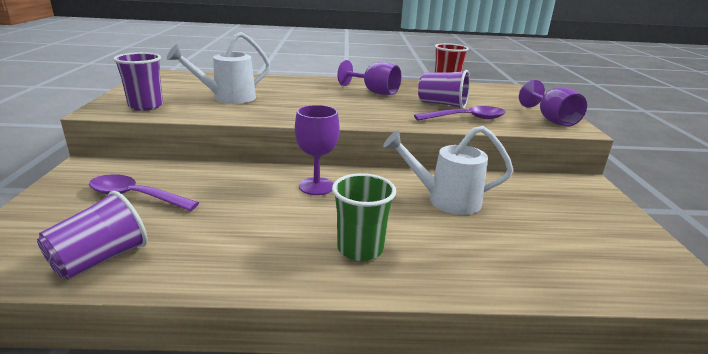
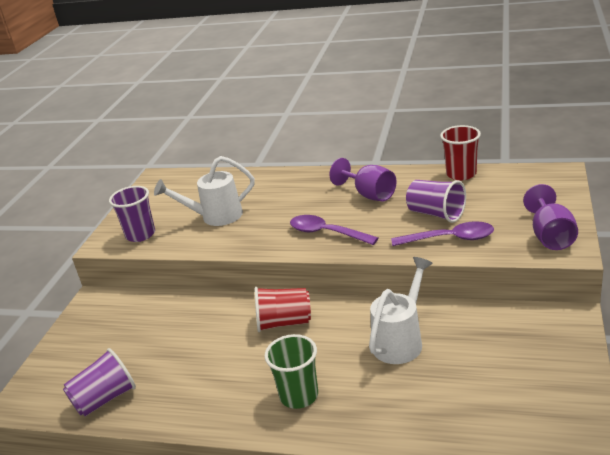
camera: 20 degrees right, 5 degrees up
(135, 196) = (132, 335): purple spoon -> purple spoon (326, 233)
(316, 186) = (284, 323): purple goblet -> red cup
(446, 200) = (400, 341): white watering can -> white watering can turned 105 degrees clockwise

